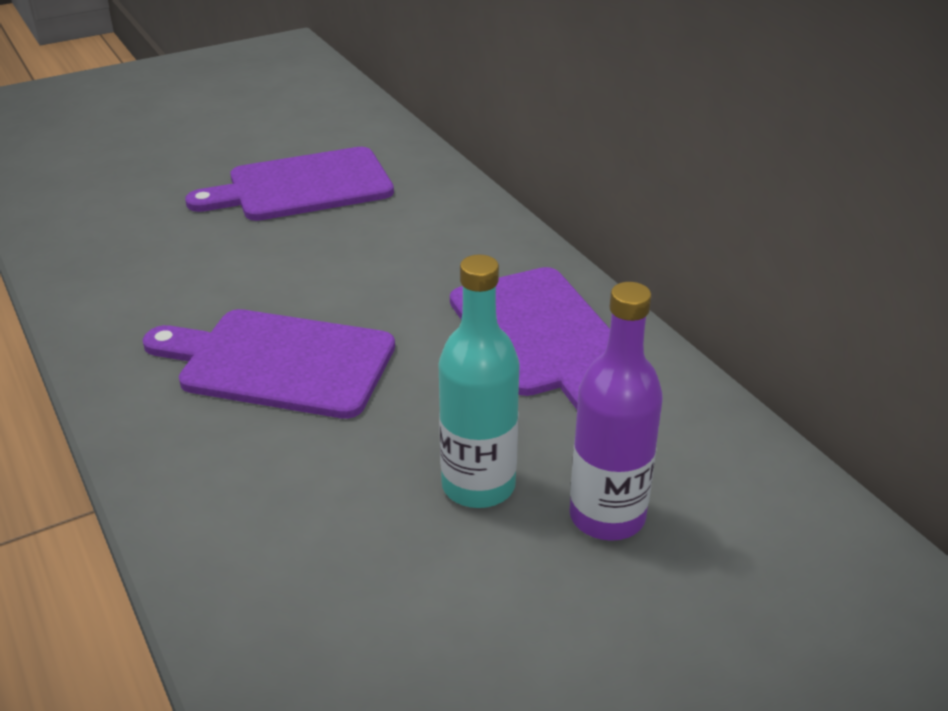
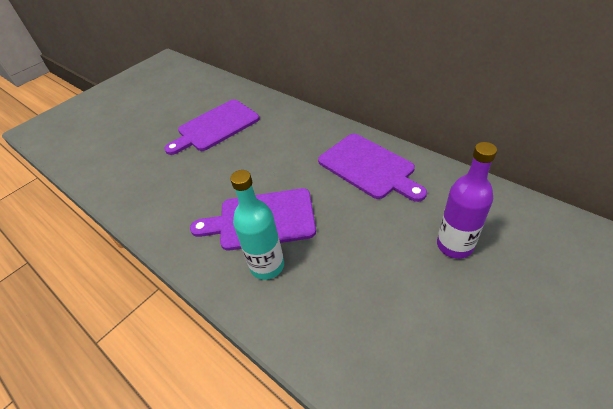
camera: 15 degrees left, 10 degrees up
(478, 486) = (391, 250): turquoise bottle -> turquoise bottle (267, 266)

